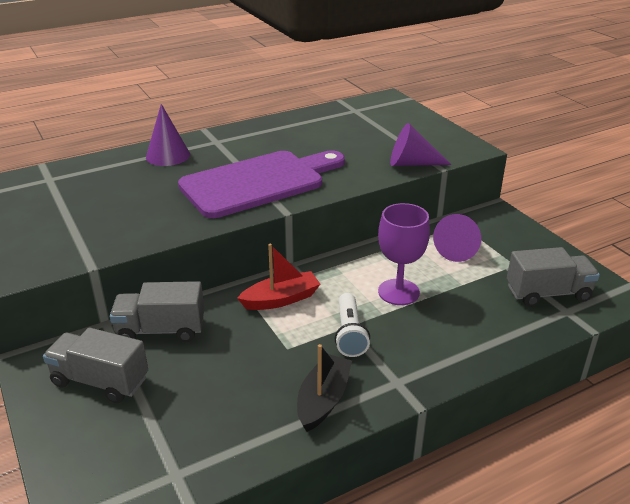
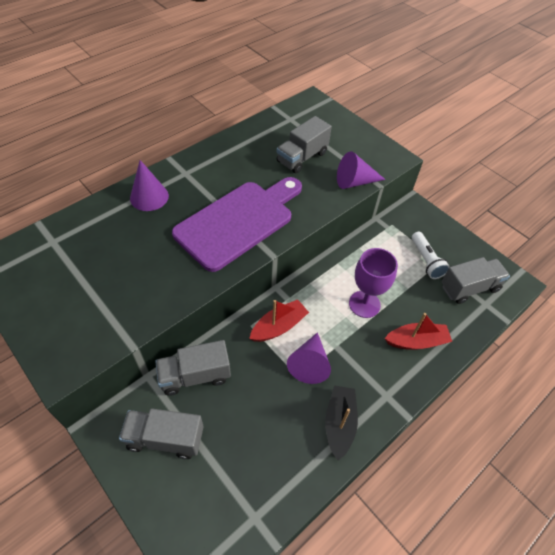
camera: 15 degrees left, 20 degrees up
(349, 334) = (340, 354): white flashlight -> white flashlight (426, 261)
(356, 140) = (302, 157): none -> grey truck
(456, 335) = (416, 341): none -> red boat
(458, 249) = (396, 251): purple cone -> purple cone (309, 363)

